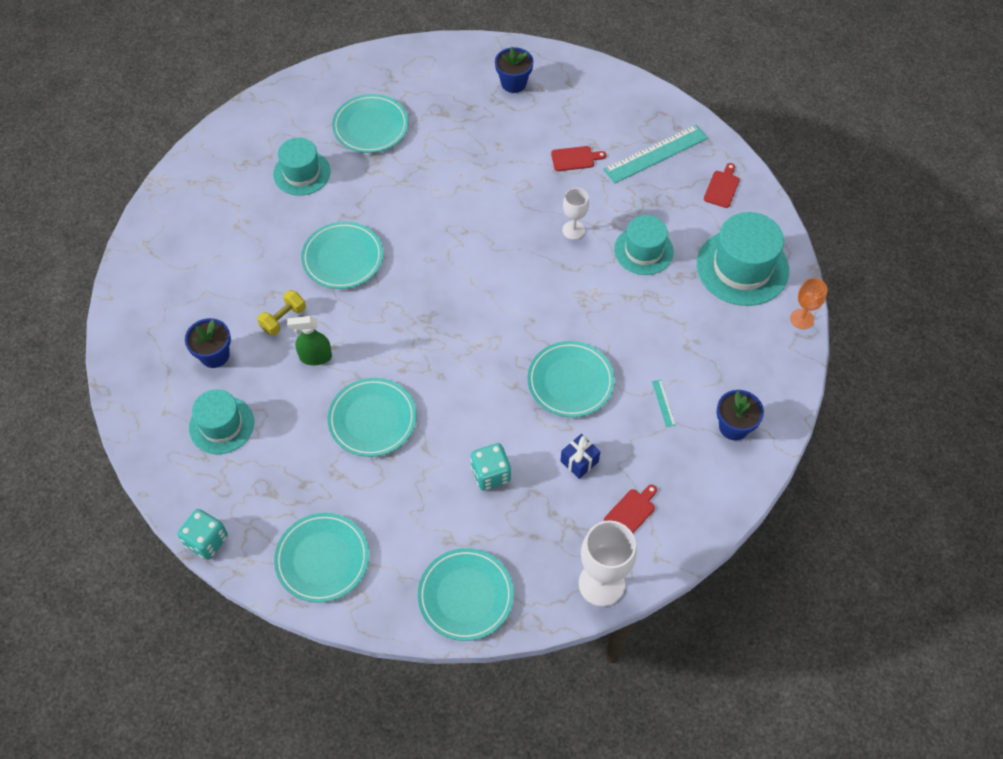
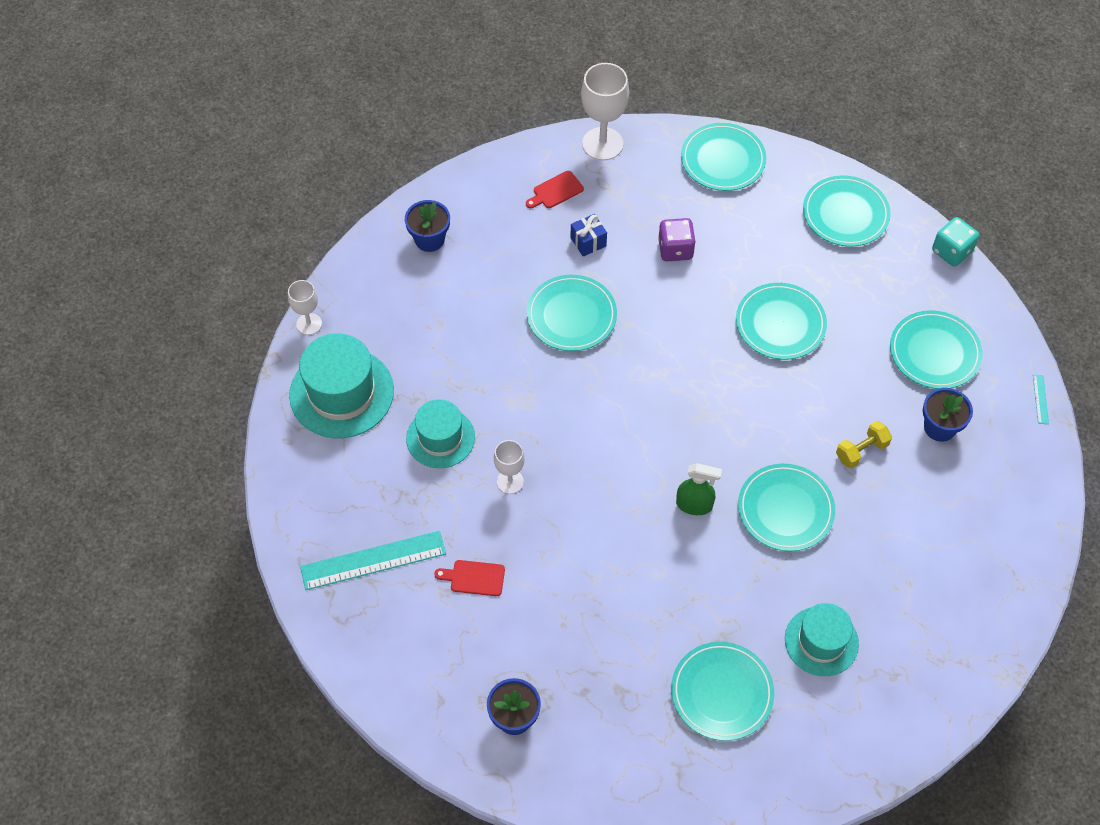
camera: 165 degrees left, 0 degrees up
(221, 425) = (934, 352): turquoise hat -> turquoise plate
(315, 357) = (831, 400): green spray bottle -> green spray bottle (694, 505)
(490, 474) = (675, 249): turquoise dice -> purple dice
(663, 403) = (487, 275): turquoise ruler -> turquoise ruler (1040, 399)
(722, 187) = (315, 495): red cutting board -> none
(802, 319) = (309, 324): orange goblet -> white goblet

